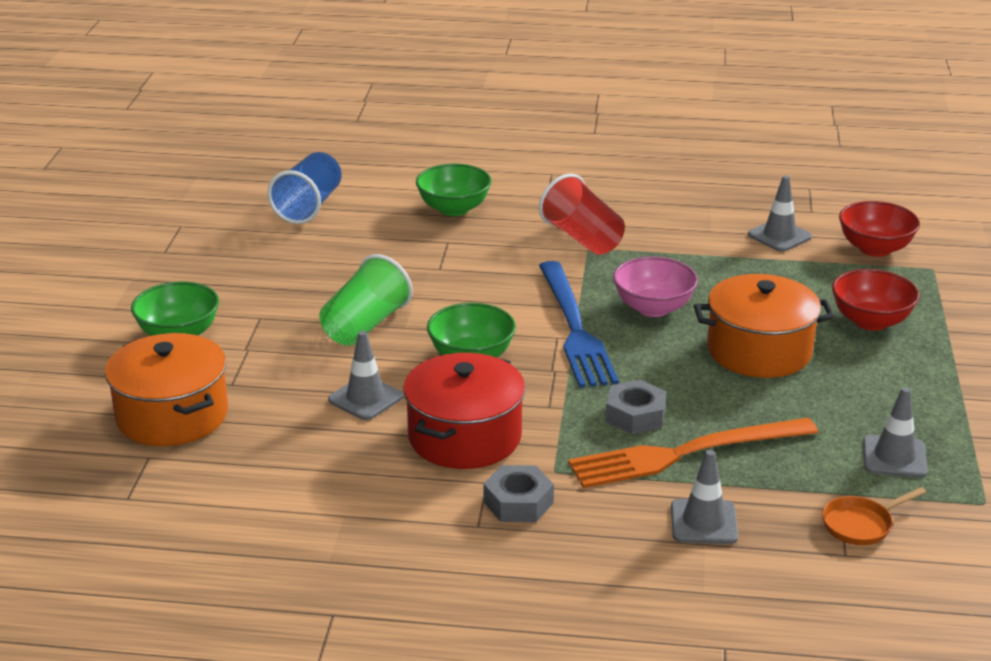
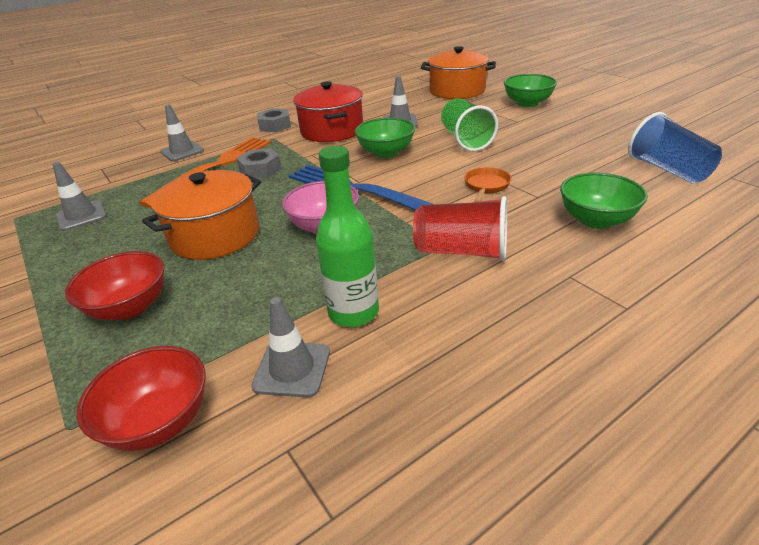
camera: 140 degrees right, 5 degrees up
(709, 243) = (353, 312): none -> green bottle
(861, 525) = (95, 180): orange pan -> orange pan (486, 186)

